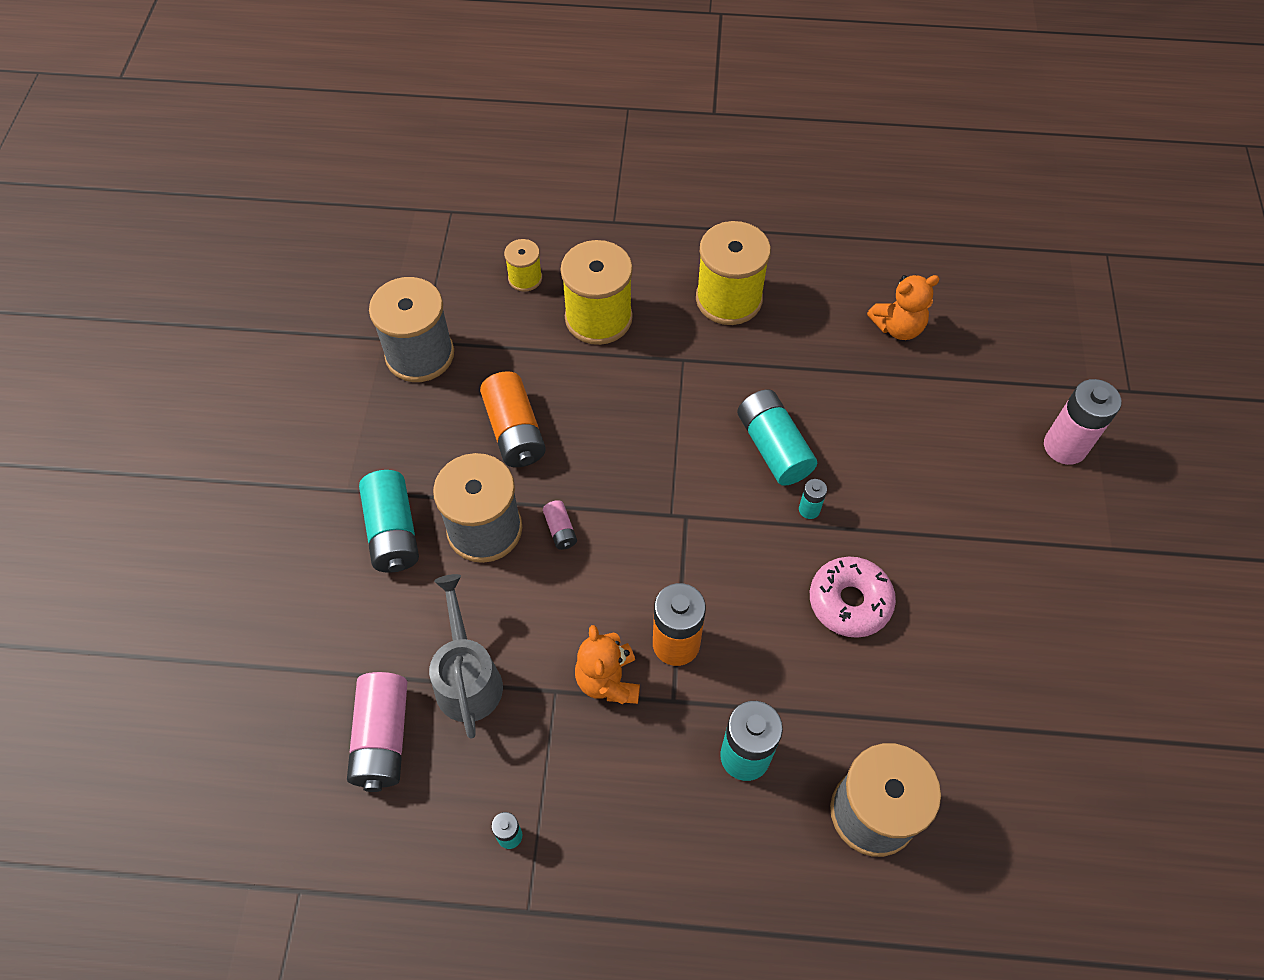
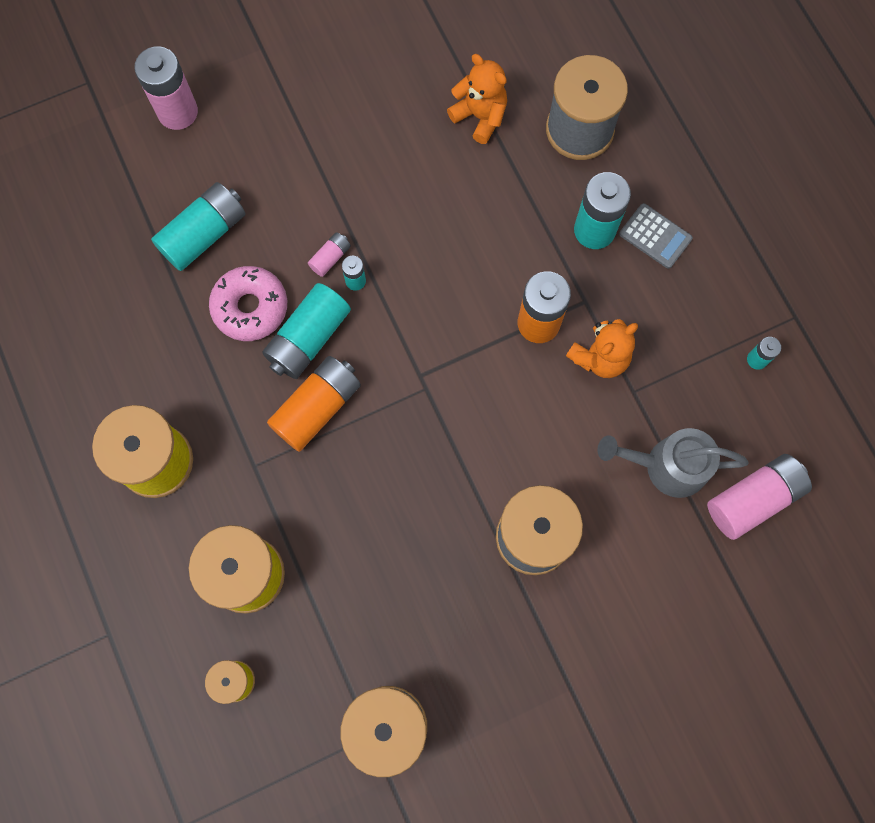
camera: 120 degrees left, 15 degrees up
(393, 532) = (584, 616): turquoise battery -> turquoise battery (204, 234)
(467, 677) = (666, 466): grey watering can -> grey watering can turned 45 degrees clockwise
(515, 431) = (421, 574): orange battery -> orange battery (317, 407)
(560, 530) = (495, 471): pink battery -> pink battery (330, 258)
(704, 816) = (655, 236): none -> grey calculator
(849, 602) = (423, 213): pink donut -> pink donut (250, 307)
(898, 327) = (112, 293): orange teddy bear -> orange teddy bear (480, 116)

